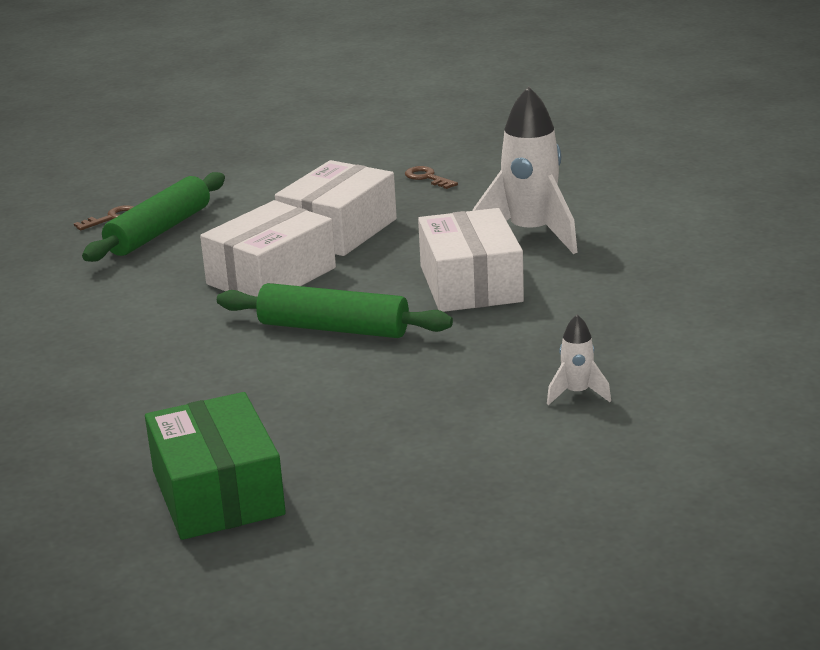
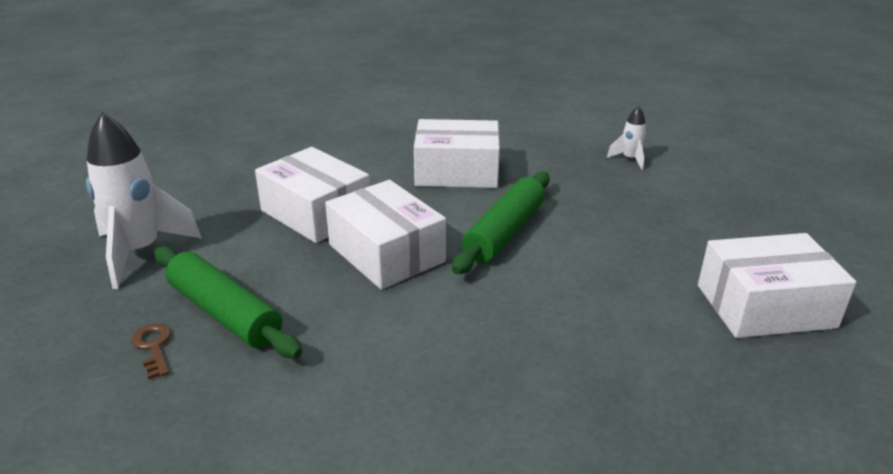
camera: 80 degrees left, 5 degrees up
(217, 493) = (765, 306): green box -> white box
(427, 178) = (244, 165): brown key -> none
(531, 234) = (389, 142): white rocket -> white rocket (140, 252)

